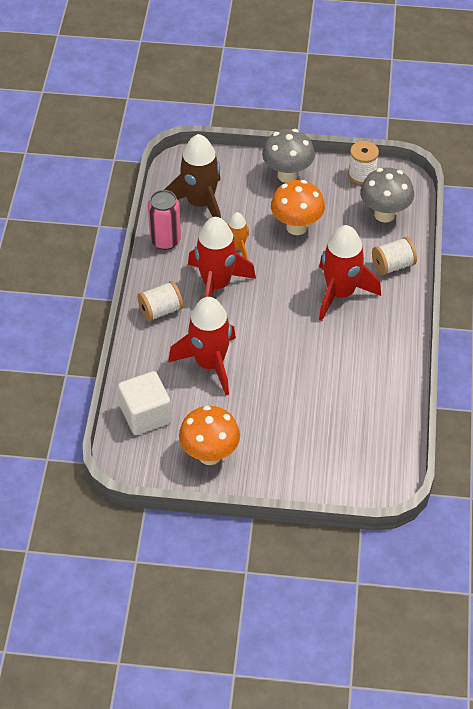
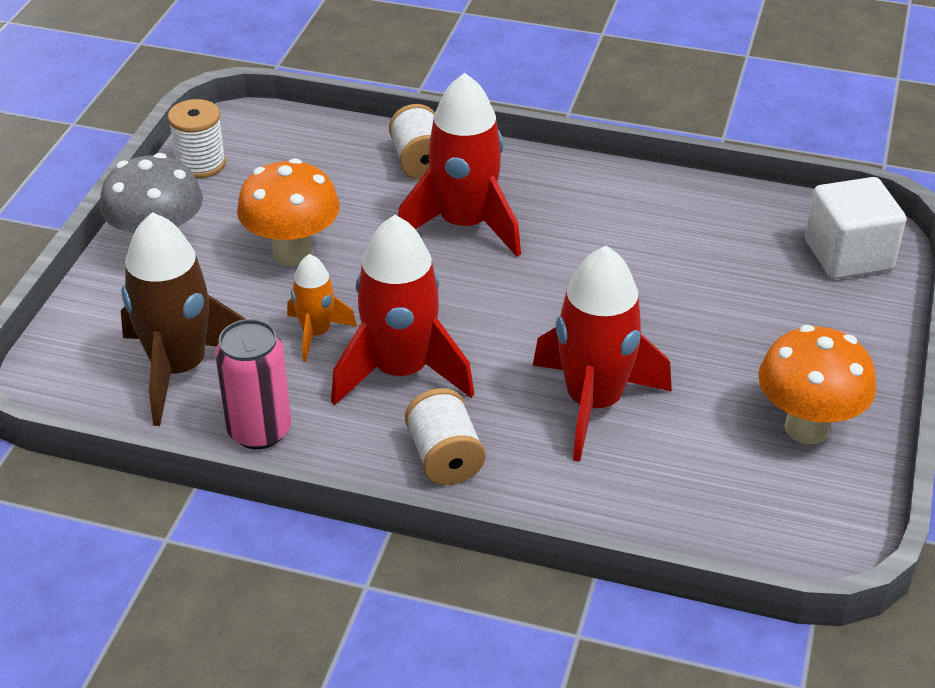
camera: 80 degrees left, 10 degrees down
(145, 415) = (707, 508): white cube -> white cube (848, 255)
(384, 214) = (303, 154): grey mushroom -> none

